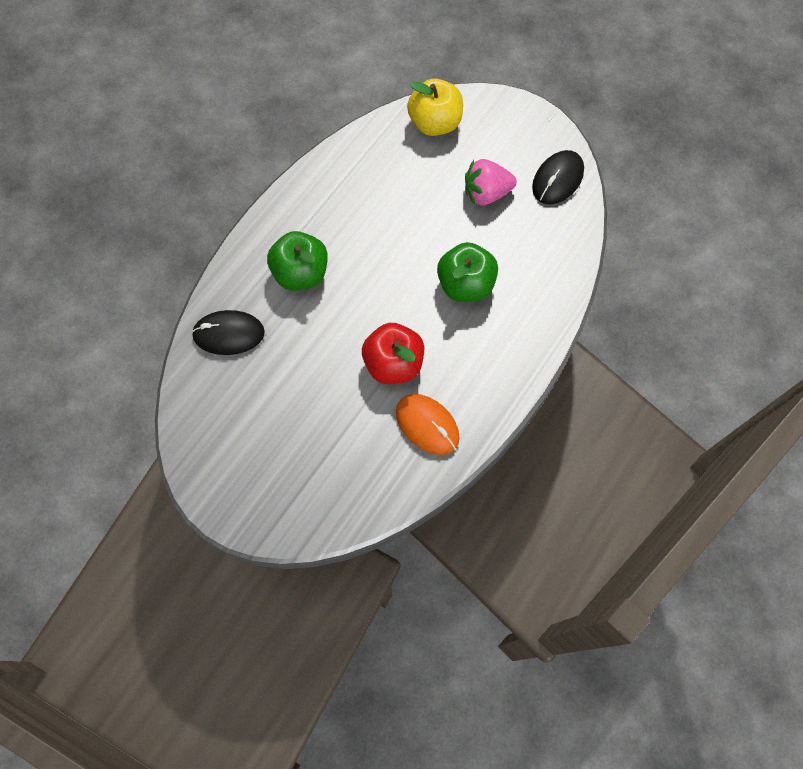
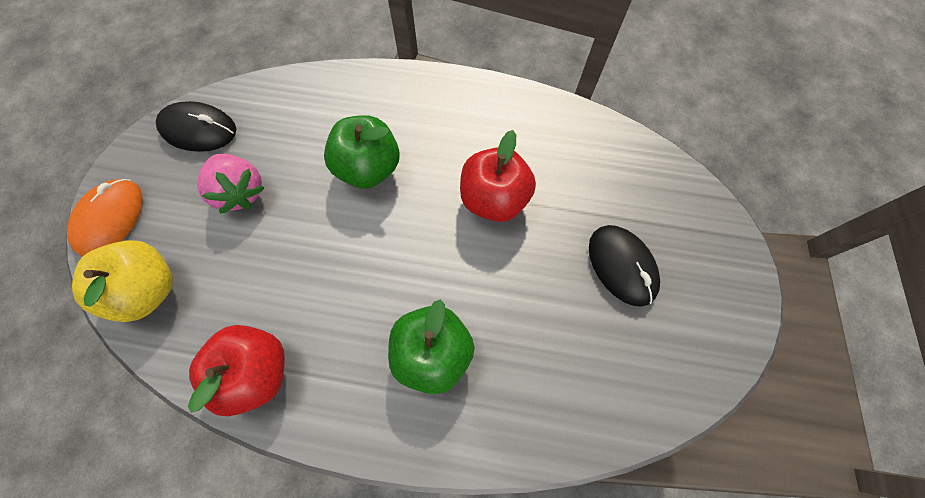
camera: 115 degrees left, 0 degrees up
(229, 334) = (555, 401): black mouse -> black mouse (622, 266)
(345, 169) = (256, 371): none -> red apple
(427, 425) = (541, 142): orange mouse -> orange mouse (110, 219)

